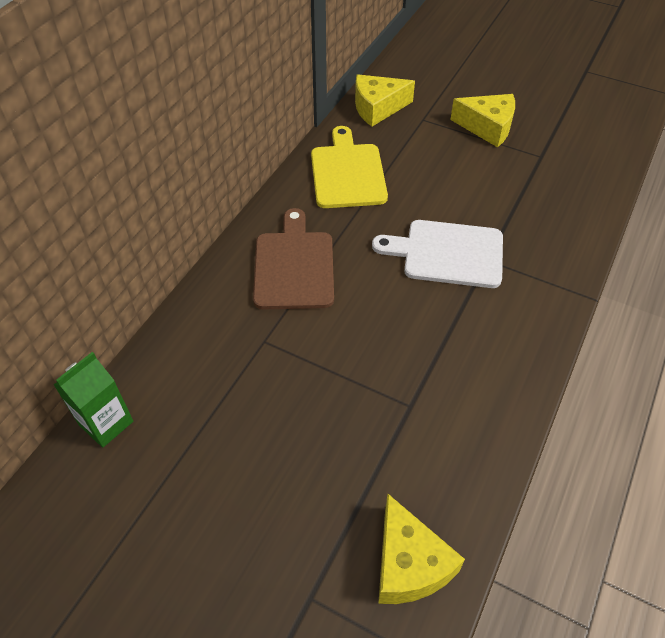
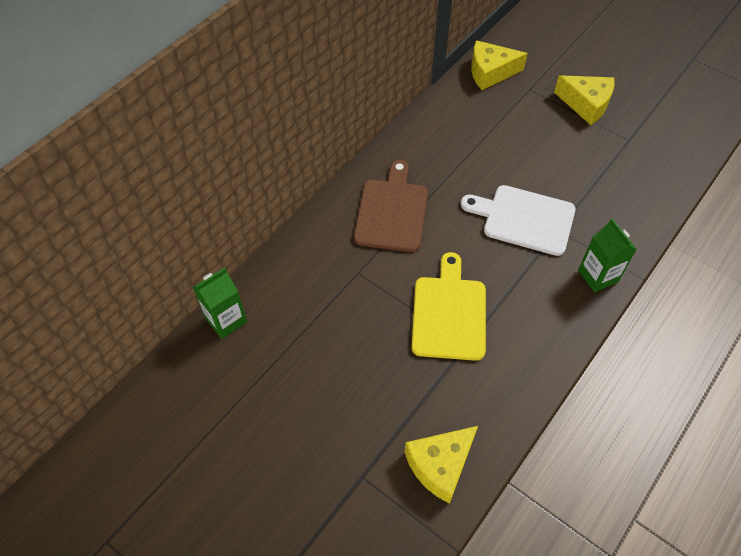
camera: 10 degrees right, 5 degrees up
(347, 173) = (452, 132): yellow cutting board -> yellow cutting board (449, 313)
(409, 564) = (440, 465): yellow cheese -> yellow cheese turned 60 degrees clockwise
(545, 304) = (598, 276): none -> green carton

